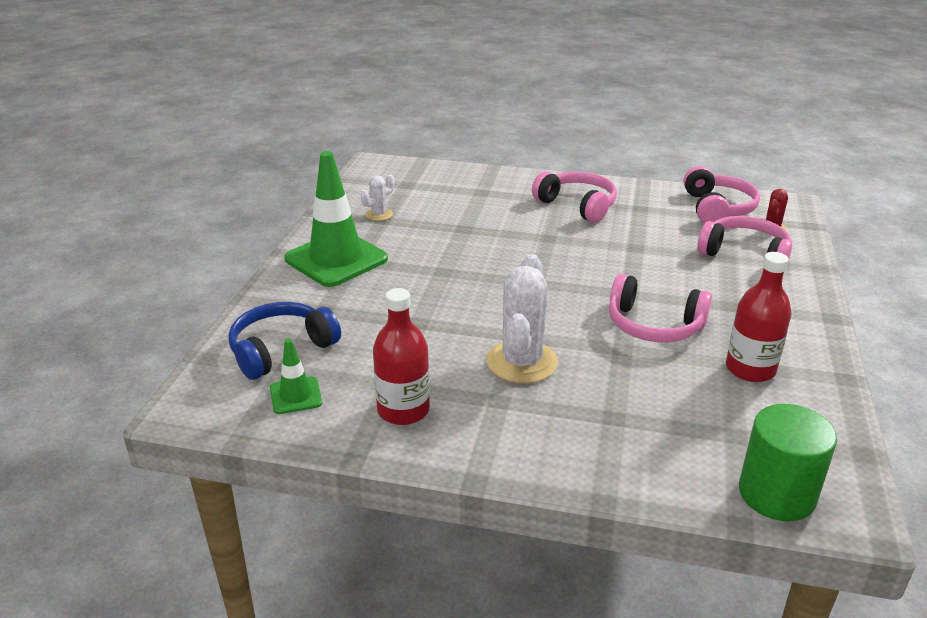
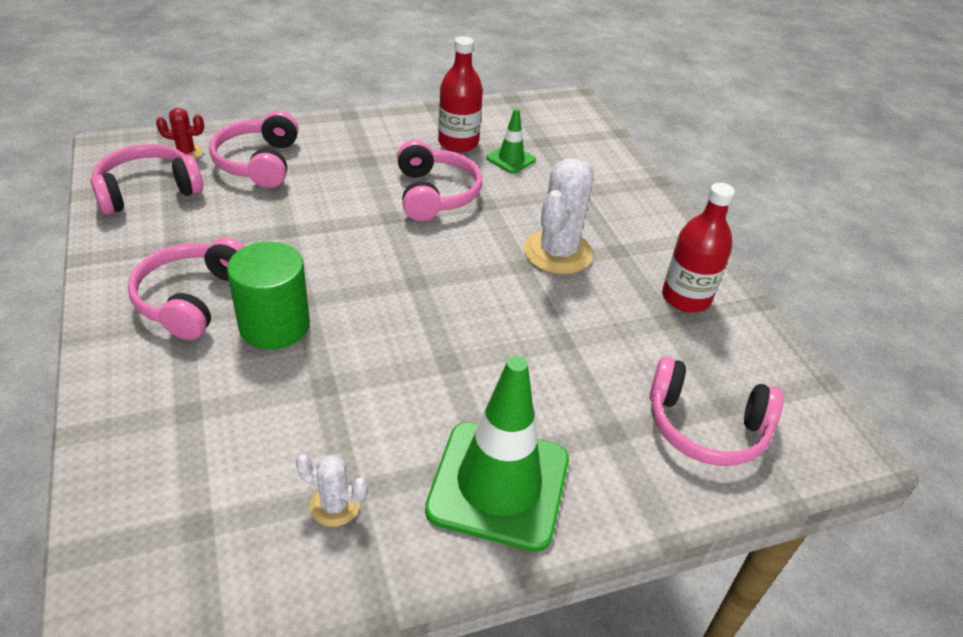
camera: 125 degrees left, 10 degrees up
(281, 350) = (705, 427): blue headphones -> pink headphones
(296, 396) = (746, 375): green traffic cone -> green traffic cone (511, 159)
(521, 362) = (558, 252): white cactus -> white cactus turned 45 degrees counterclockwise
(776, 494) = (582, 123): green cylinder -> green cylinder (274, 325)

